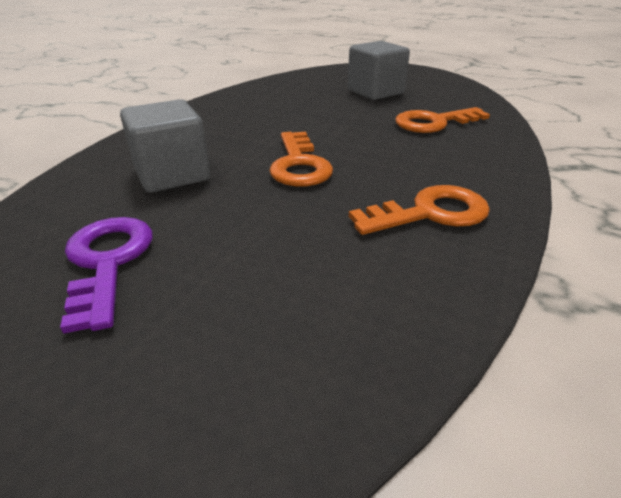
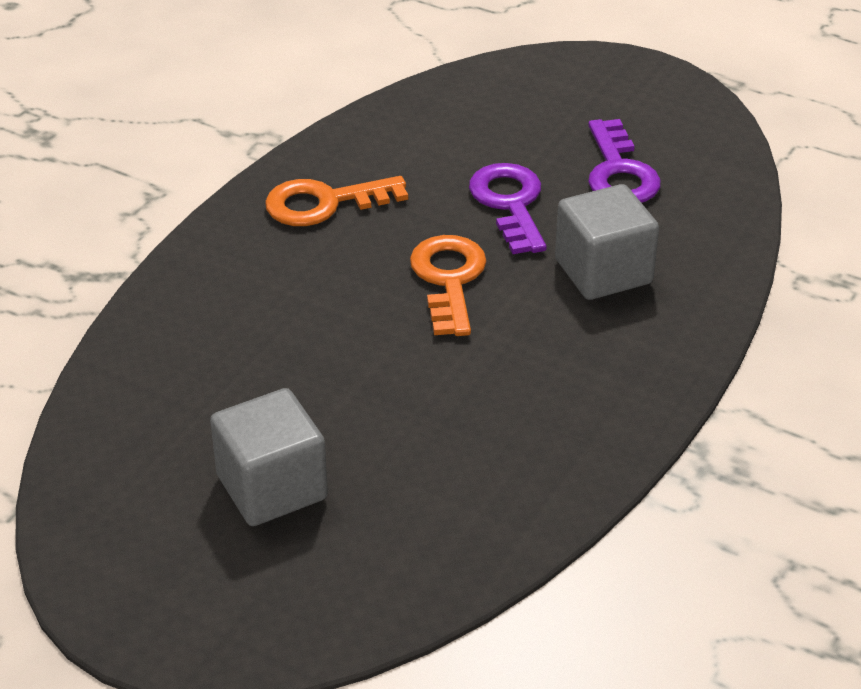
camera: 175 degrees left, 5 degrees up
(243, 221) = (510, 203): none -> purple key
(434, 123) = (222, 365): orange key -> none

